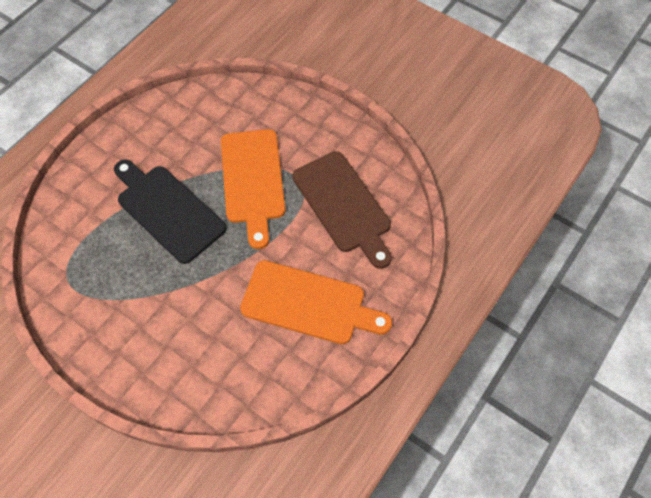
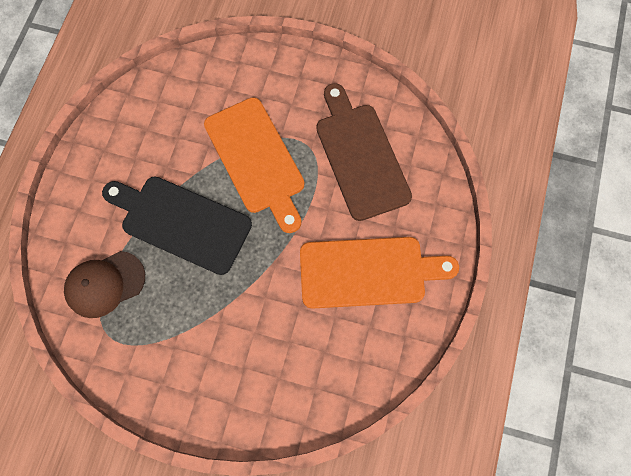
camera: 20 degrees left, 10 degrees up
(83, 238) = (105, 284): none -> brown cap
(343, 205) = (360, 156): brown cutting board -> brown cutting board turned 150 degrees counterclockwise

